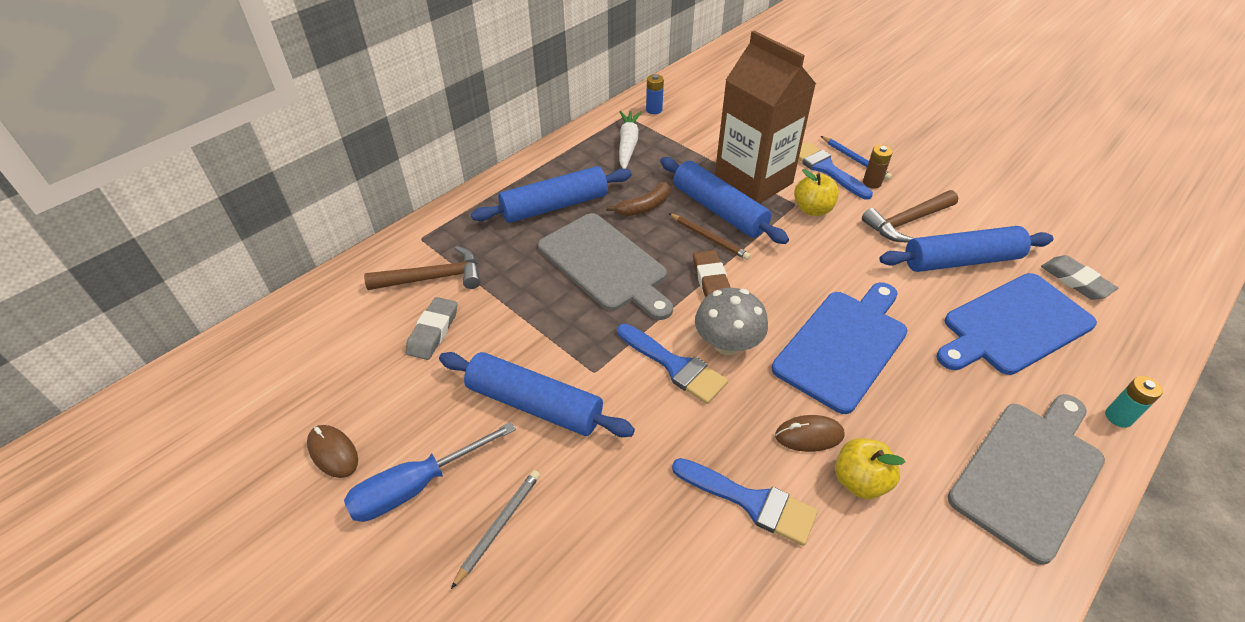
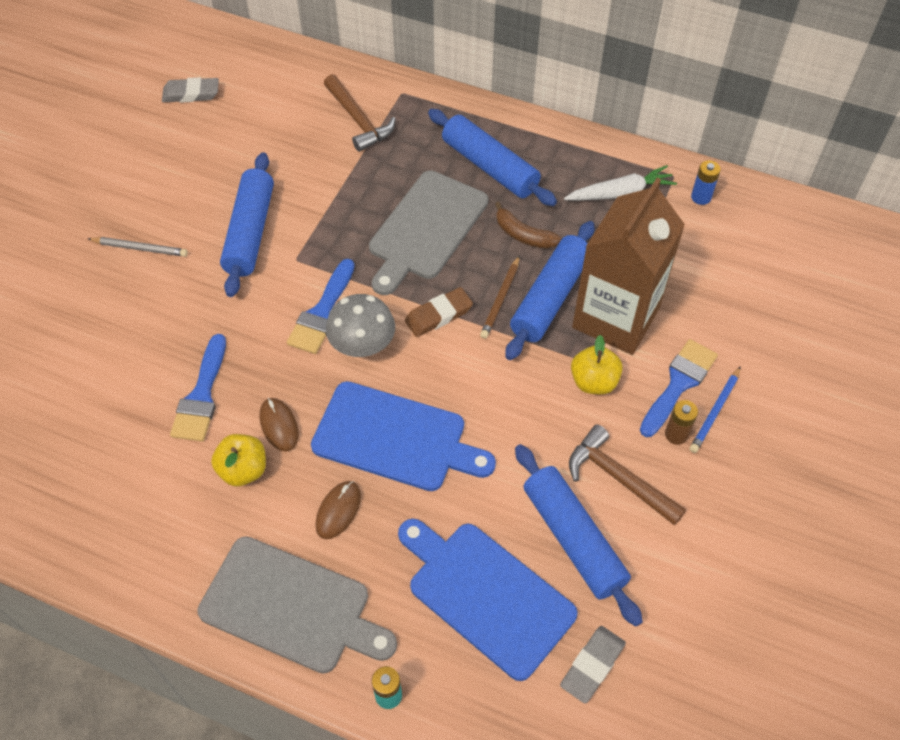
camera: 70 degrees right, 10 degrees up
(333, 452) = (172, 137): brown mouse -> brown mouse (338, 511)
(417, 486) = (159, 192): blue screwdriver -> none
(433, 331) = (300, 144): grey eraser -> grey eraser (191, 94)

